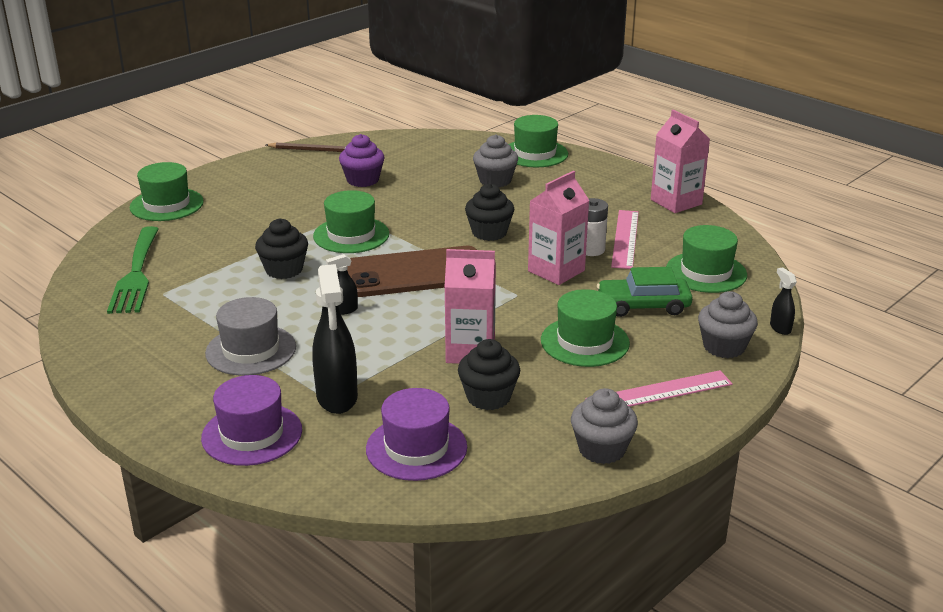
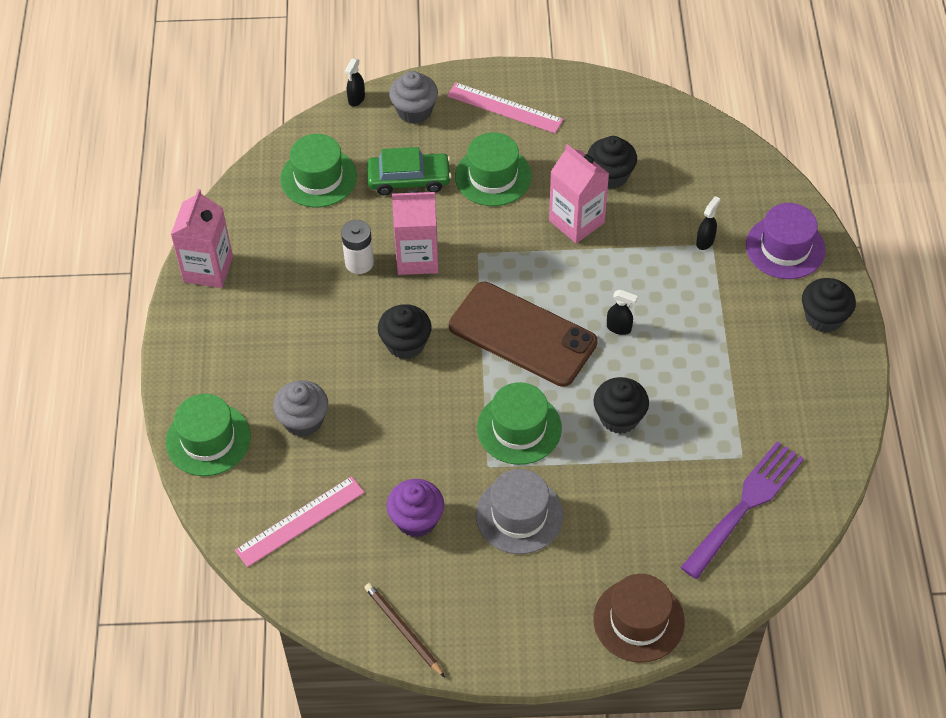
camera: 135 degrees left, 25 degrees up
(136, 274) = (745, 505): green fork -> purple fork
(163, 403) = (824, 317): none -> black cupcake
(166, 205) = (638, 620): green hat -> brown hat
(251, 350) = (724, 331): grey hat -> grey hat (519, 515)
(337, 398) = (705, 241): black spray bottle -> black spray bottle, size x0.47
(416, 448) = (695, 168): purple hat -> none
(602, 449) = (591, 95): grey cupcake -> none
(625, 239) = (316, 255): pink ruler -> pink ruler (300, 521)
(643, 305) = (409, 179): green car -> green car turned 45 degrees counterclockwise

